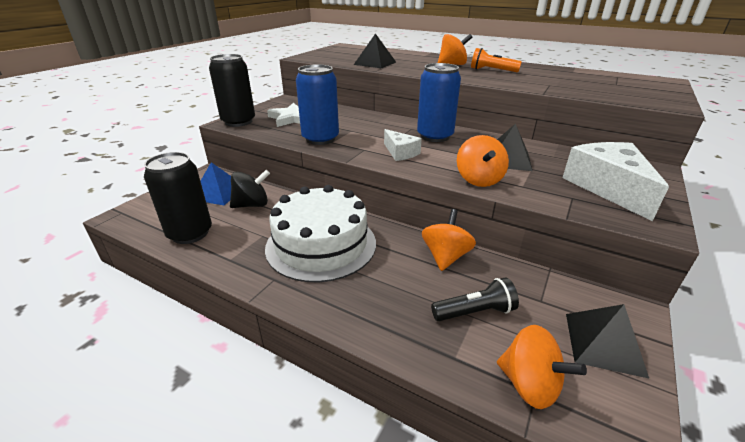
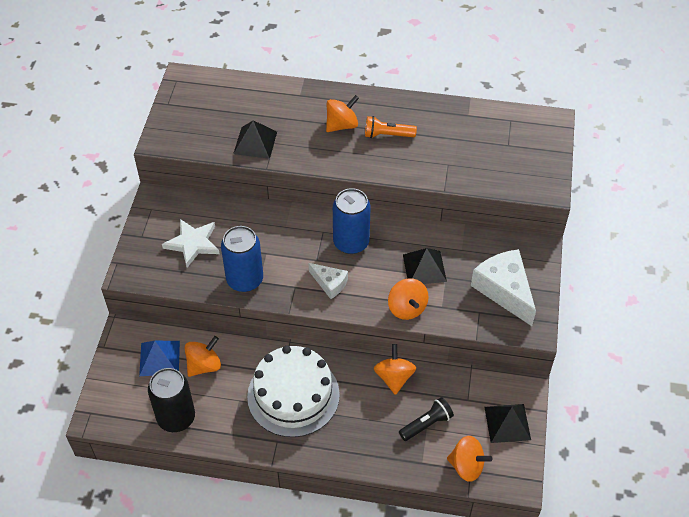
camera: 20 degrees left, 20 degrees up
(238, 122) = (139, 269): black can -> none
(252, 205) = (204, 365): black spinning top -> orange spinning top

